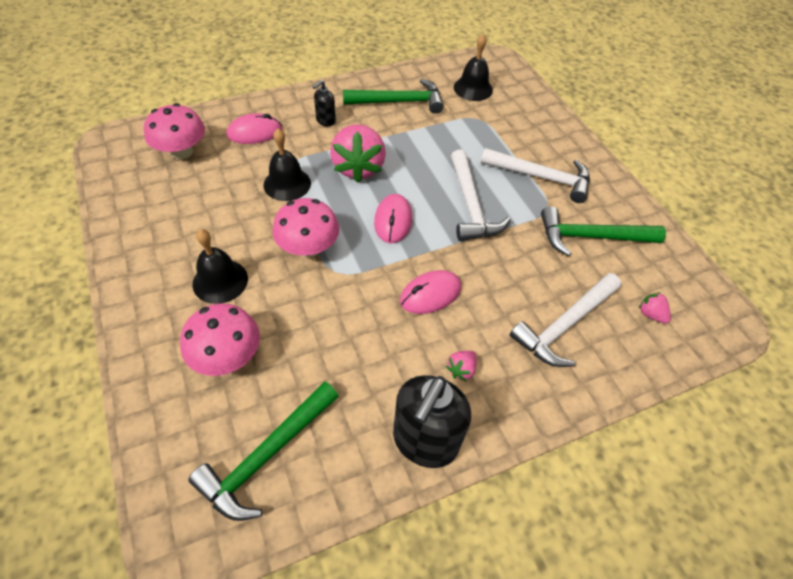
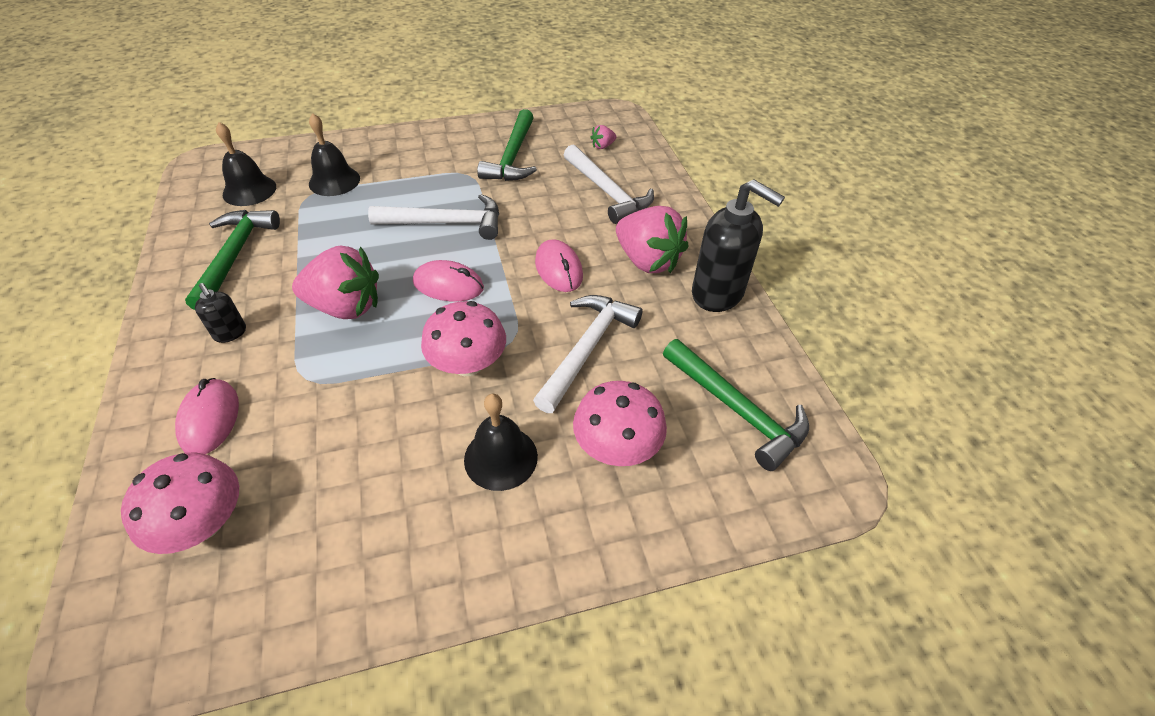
camera: 80 degrees left, 5 degrees down
(287, 184) = (344, 382): black bell -> black bell (334, 181)
(461, 369) = (647, 261): pink strawberry -> pink strawberry, size x2.36
(541, 178) = (425, 169): white hammer -> white hammer (587, 349)

